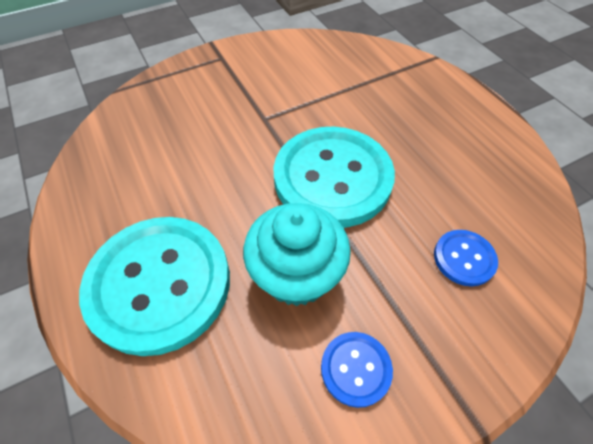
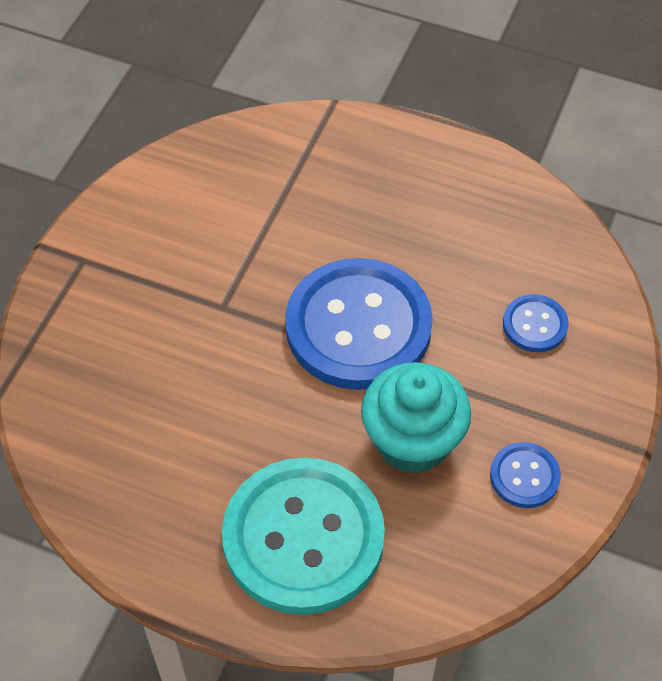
camera: 40 degrees left, 0 degrees up
(332, 178) = (358, 327): turquoise button -> blue button

